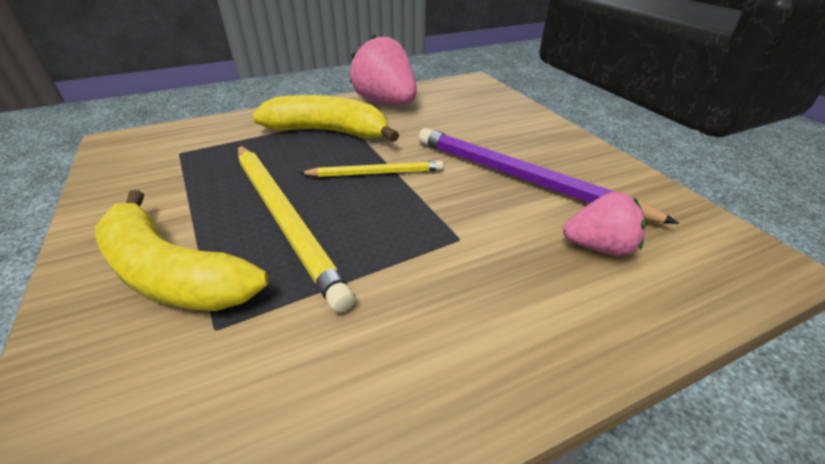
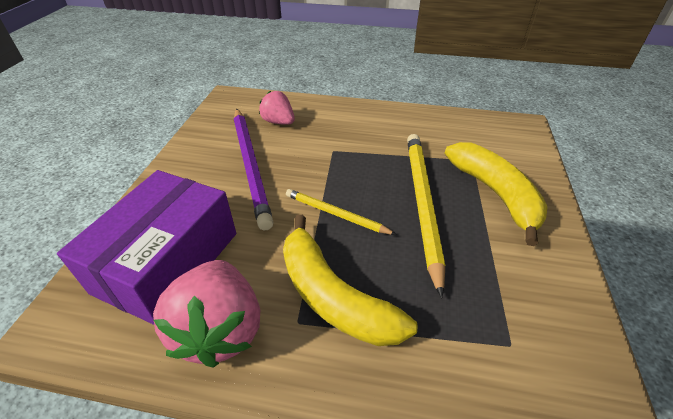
camera: 145 degrees left, 5 degrees up
(463, 109) = (167, 262): none -> purple box

